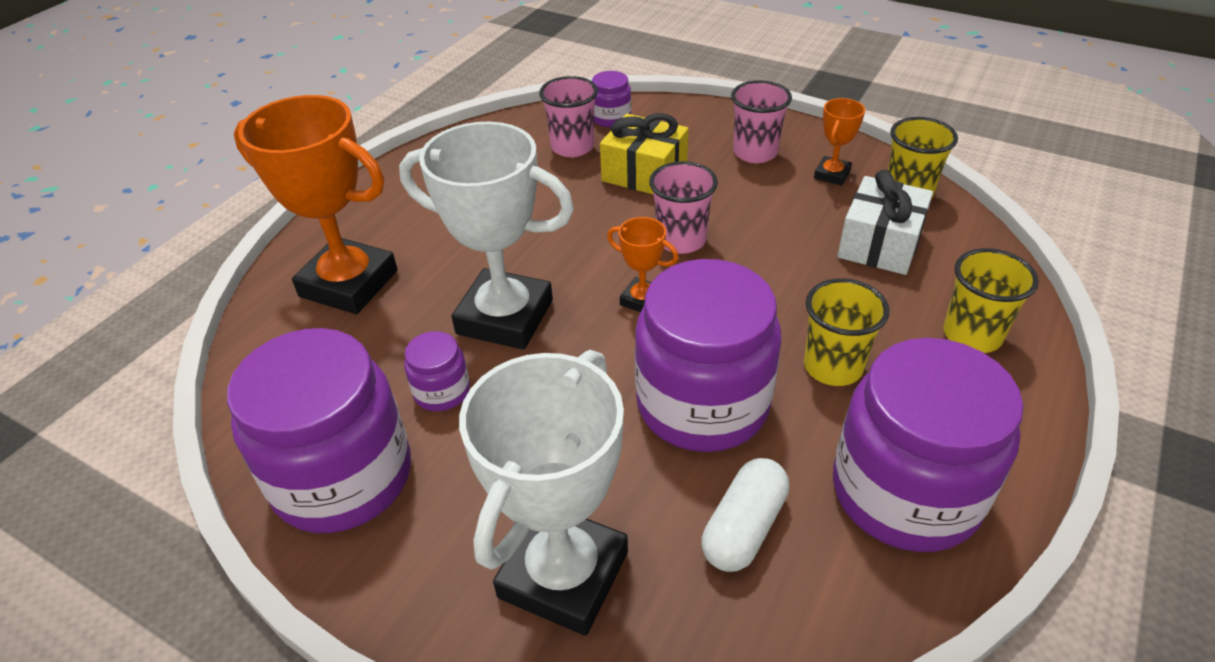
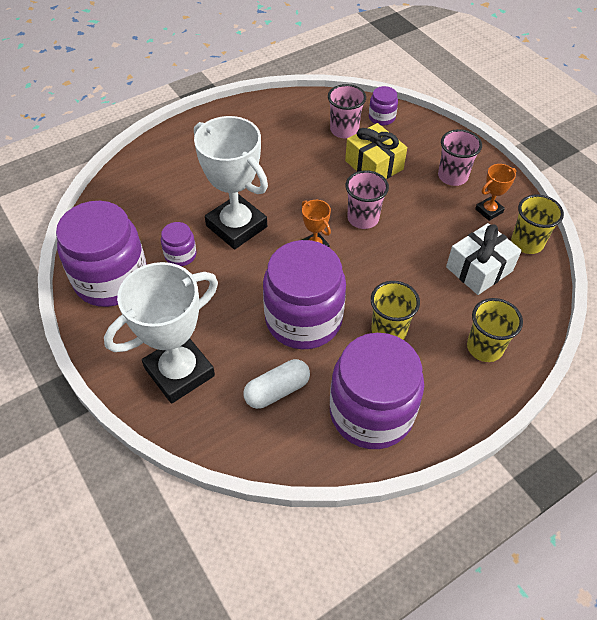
camera: 25 degrees right, 10 degrees up
(349, 283) = (171, 173): orange trophy -> none

